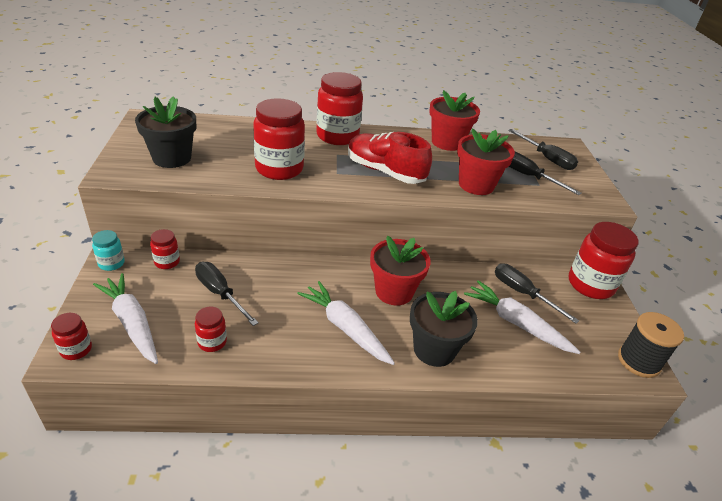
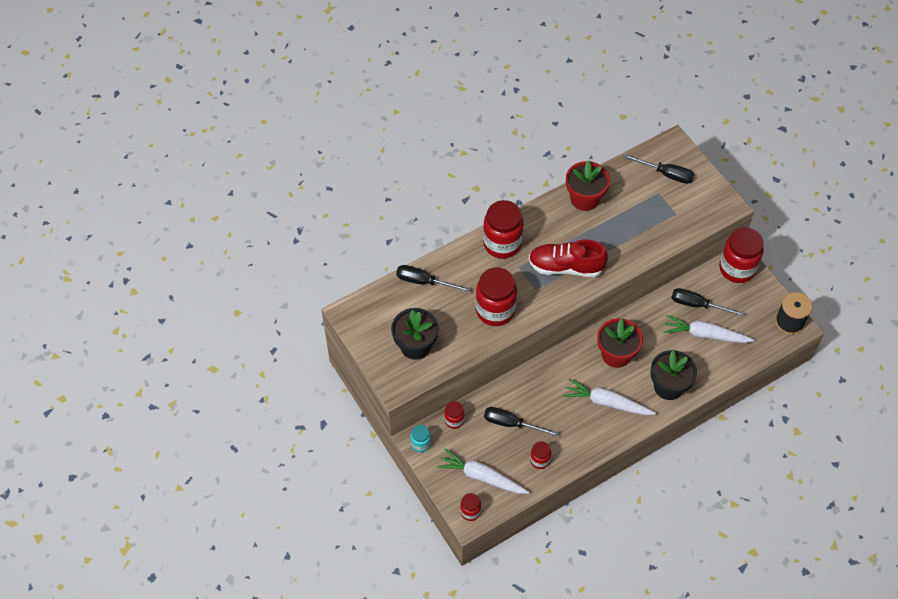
camera: 25 degrees left, 20 degrees up
(476, 185) = (634, 242): red flower pot -> none
(528, 176) = (664, 208): black screwdriver -> black screwdriver (424, 281)

